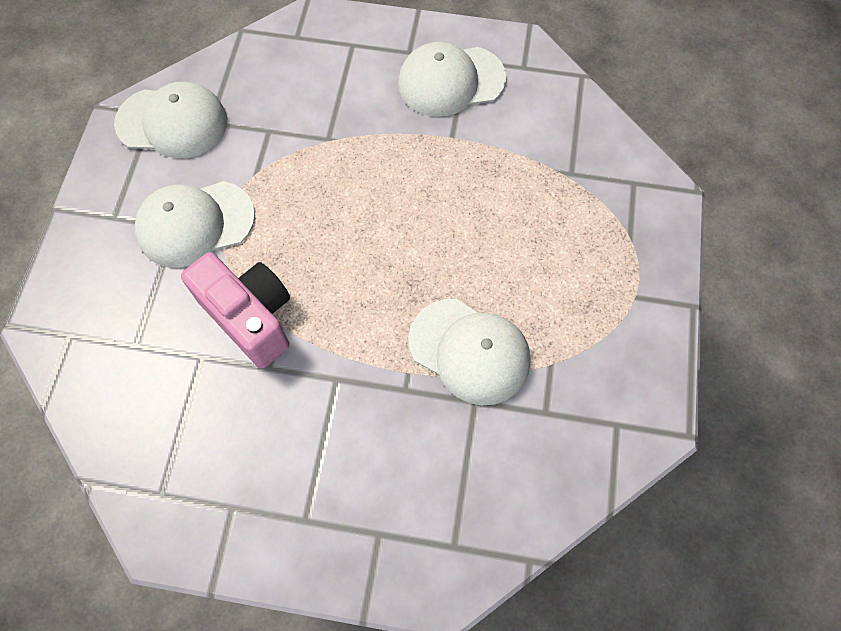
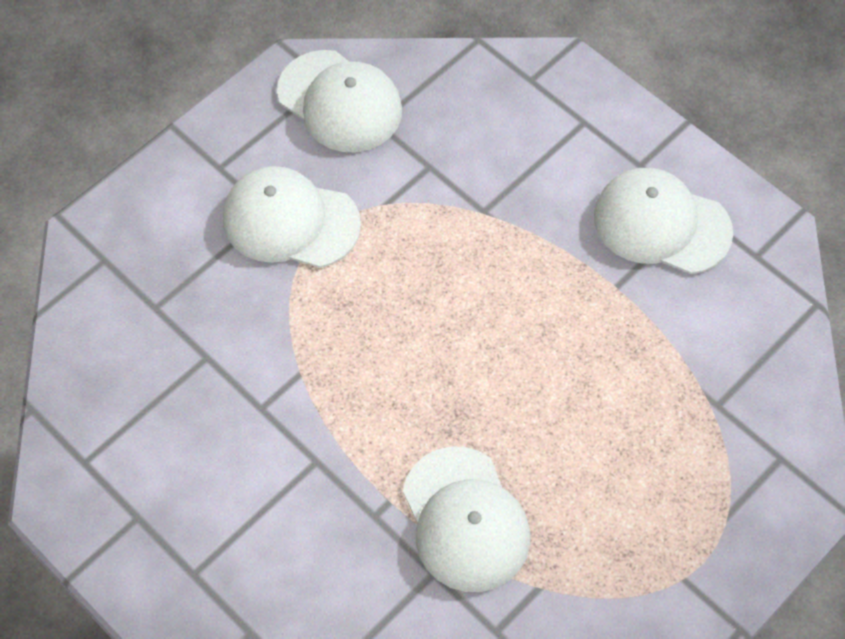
camera: 35 degrees right, 5 degrees down
(250, 317) = (277, 347): pink camera -> none

